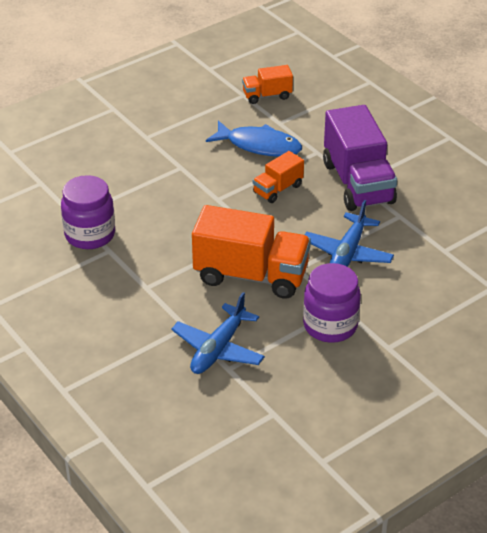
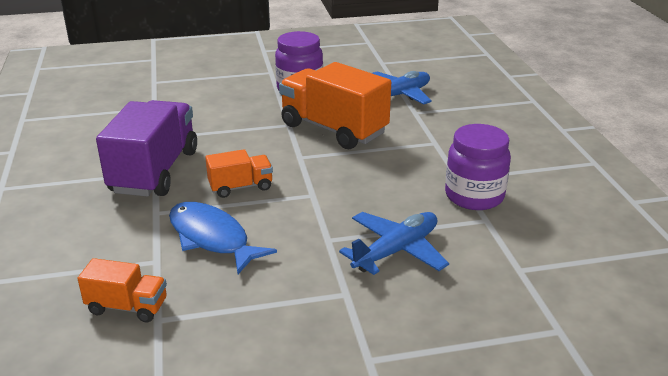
camera: 155 degrees left, 10 degrees down
(347, 253) = (234, 124): blue plane -> blue plane (396, 251)

